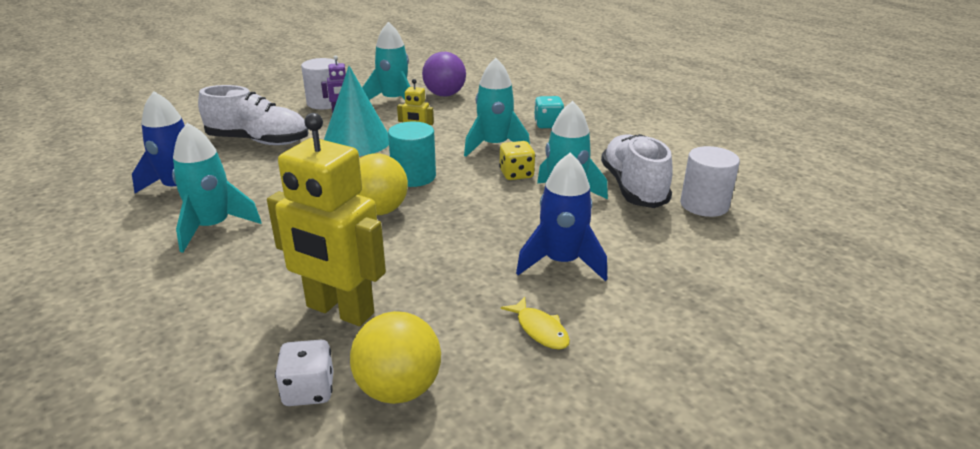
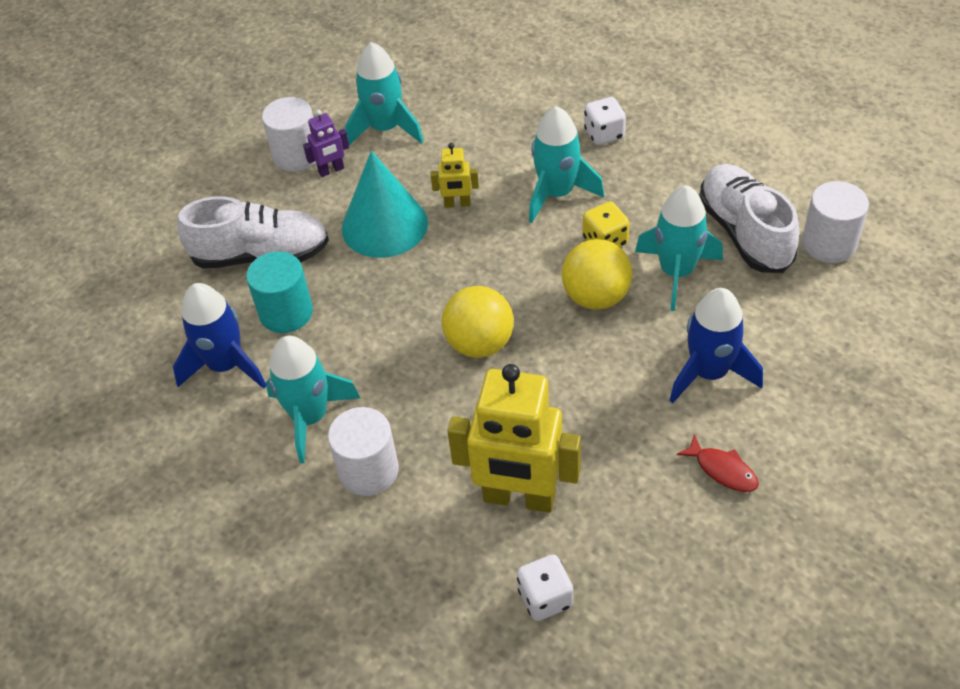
camera: 10 degrees left, 20 degrees up
(229, 267) = (368, 470): none -> white cylinder
(398, 389) = (625, 574): yellow ball -> yellow ball (596, 297)
(413, 177) = (488, 275): turquoise cylinder -> turquoise cylinder (286, 312)
(444, 95) = (445, 100): purple ball -> none
(540, 330) = (722, 470): yellow fish -> red fish
(548, 124) = (604, 134): turquoise dice -> white dice

